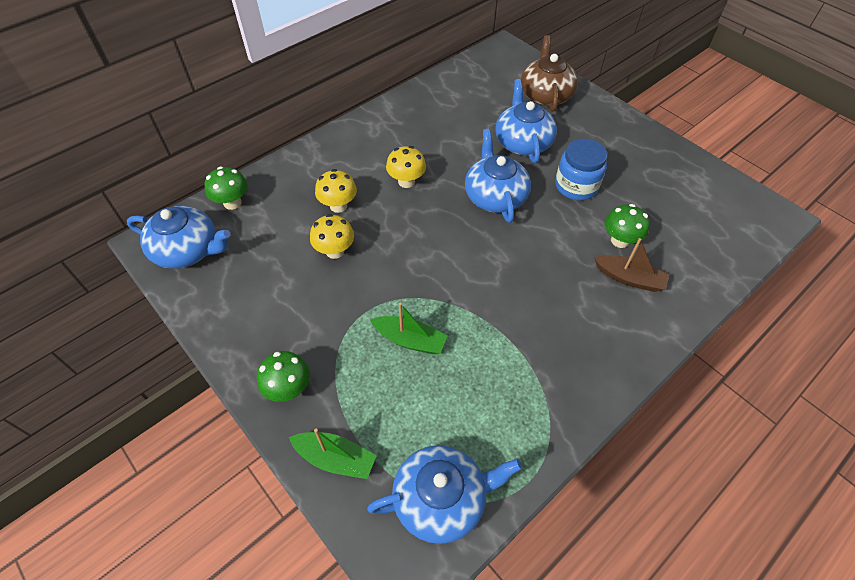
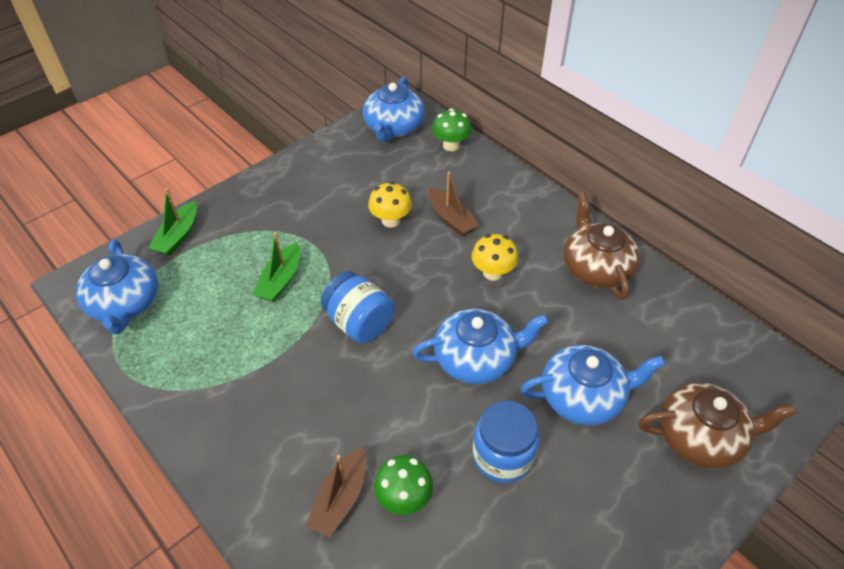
camera: 90 degrees right, 5 degrees down
(288, 388) = (246, 203): green mushroom -> none
(338, 206) = (451, 219): yellow mushroom -> brown boat
(403, 122) = (596, 267): none -> brown teapot
(462, 272) = (359, 323): none -> blue jar

